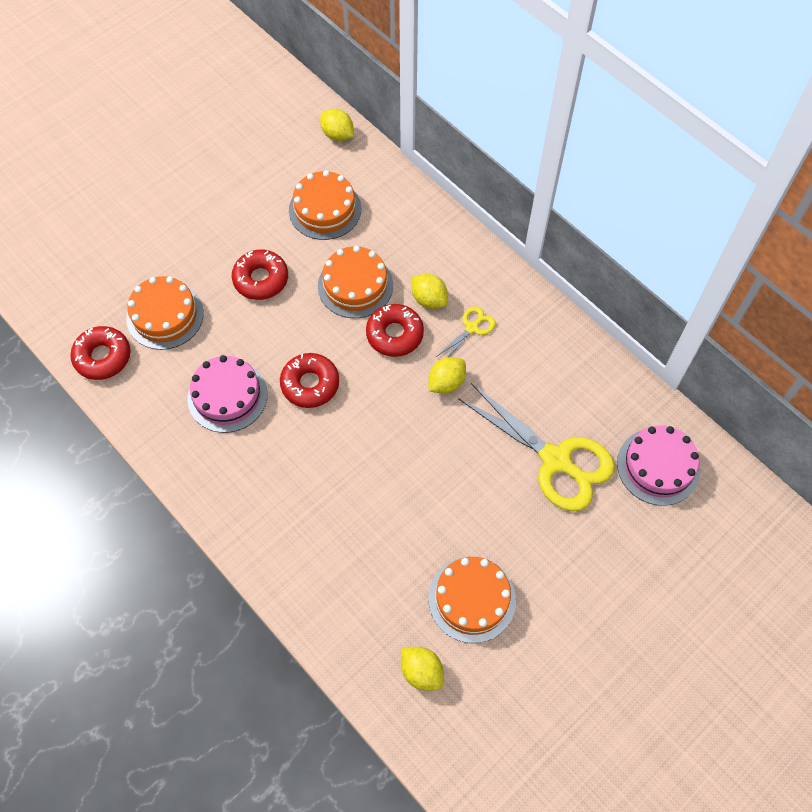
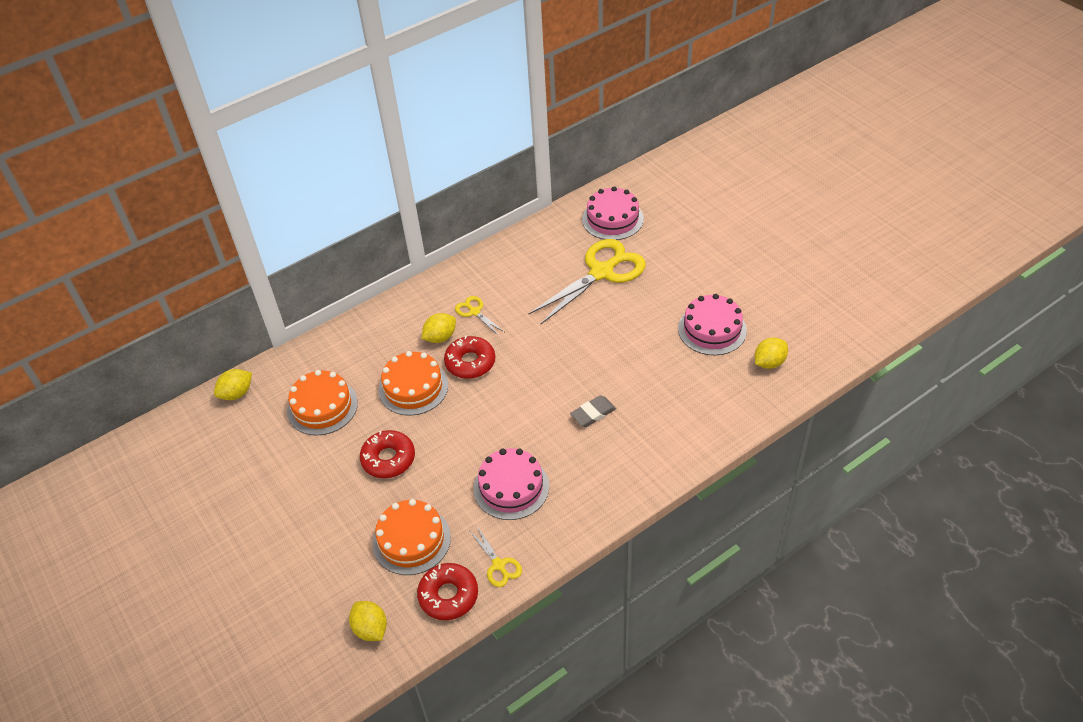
camera: 80 degrees left, 15 degrees down
(134, 396) = (498, 565): none -> yellow scissors
(310, 384) = (509, 424): red donut -> none
(328, 468) = (593, 413): none -> grey eraser
(446, 383) = (523, 331): yellow lemon -> yellow lemon (371, 629)
(472, 599) = (712, 329): orange cake -> pink cake

